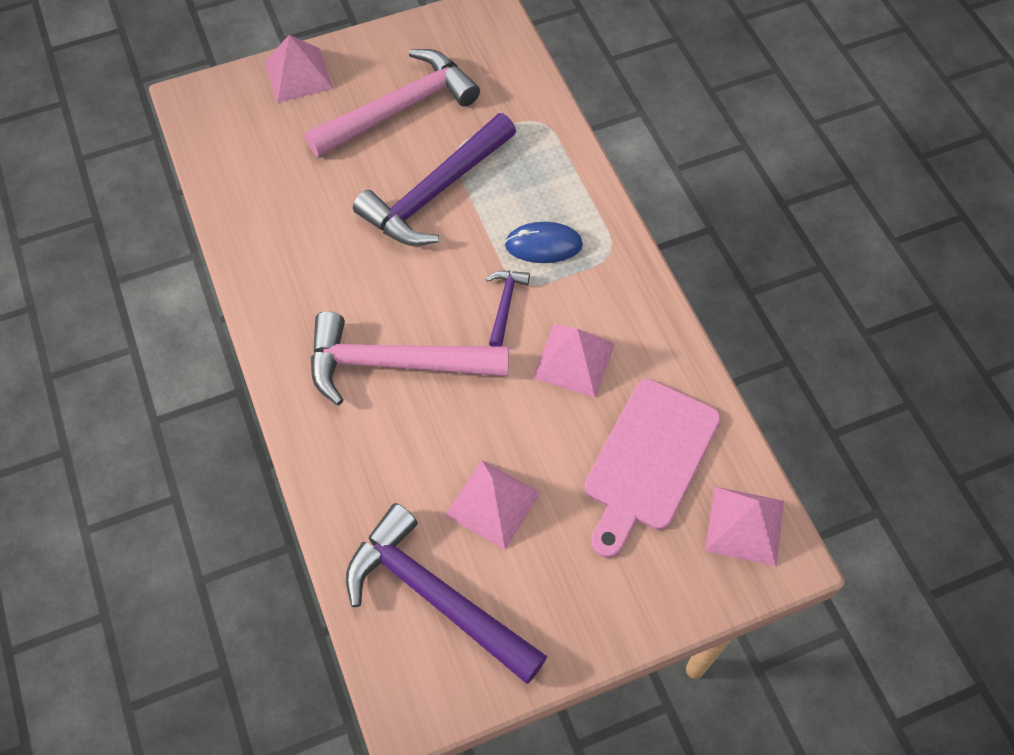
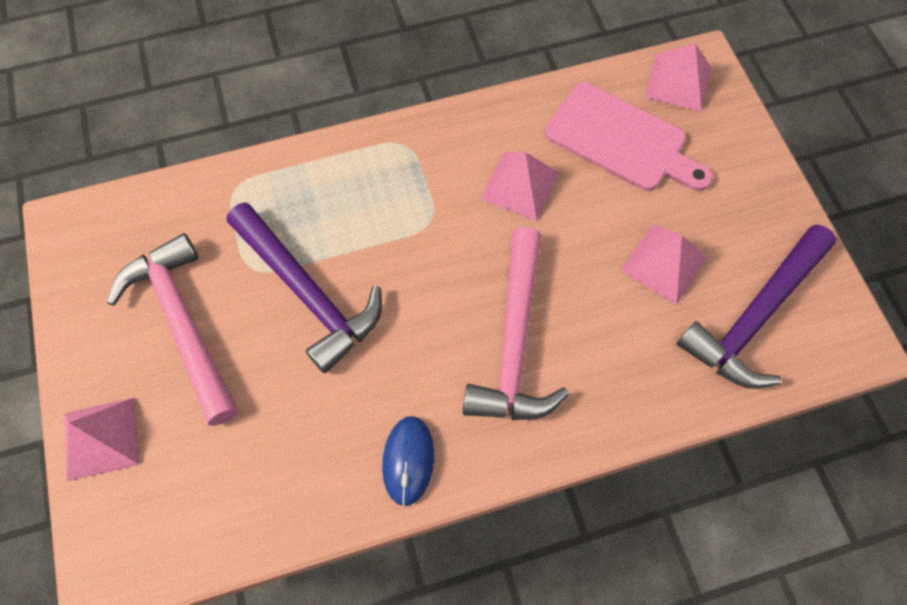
camera: 85 degrees left, 5 degrees up
(505, 305) = (454, 237): purple hammer -> none
(543, 245) = (389, 198): blue mouse -> blue mouse (408, 460)

